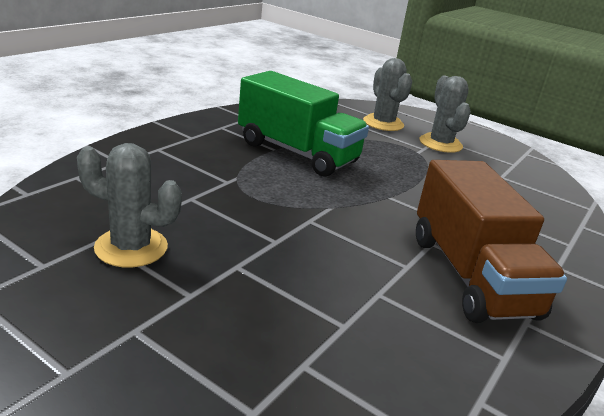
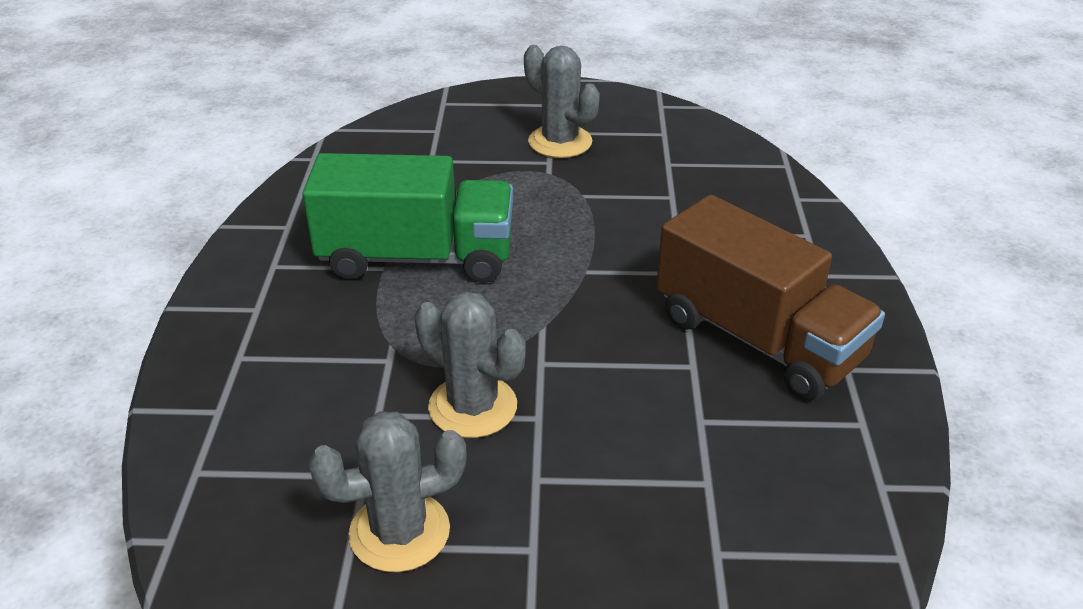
camera: 30 degrees left, 10 degrees up
(383, 123) = (463, 140): grey cactus -> grey cactus (473, 407)

